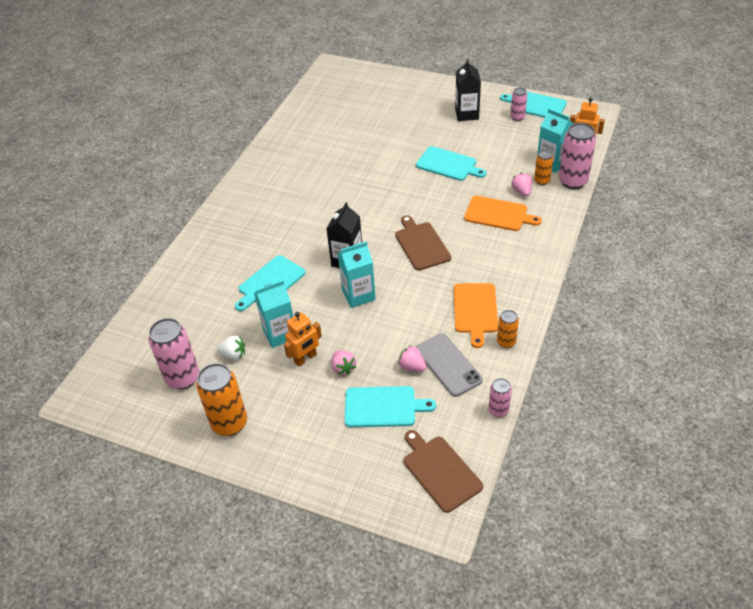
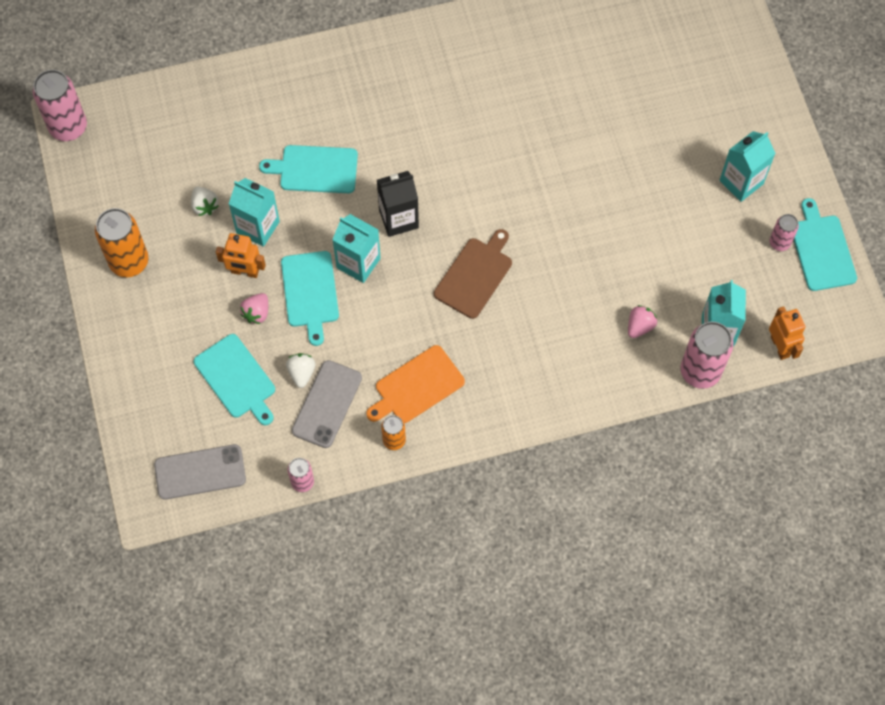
camera: 50 degrees right, 20 degrees up
(183, 378) = (149, 184): pink can -> pink can (68, 127)
(412, 366) = (301, 373): pink strawberry -> white strawberry
(440, 471) = (200, 472): brown cutting board -> grey phone
(448, 164) = (628, 220): turquoise cutting board -> turquoise cutting board (310, 292)
(467, 114) = (741, 182): black carton -> turquoise carton
(498, 214) = (581, 324): orange cutting board -> none
(542, 181) = (675, 337): orange can -> none

